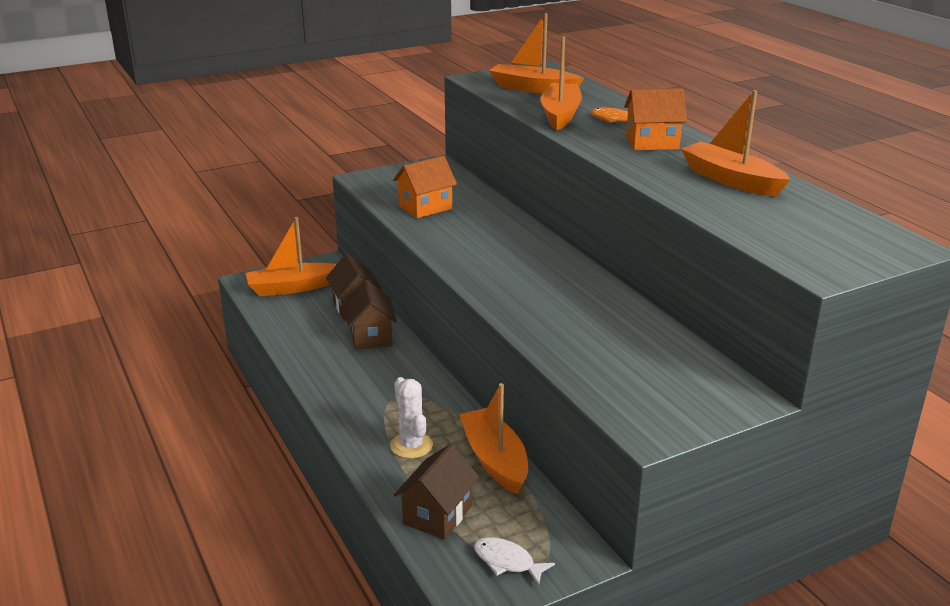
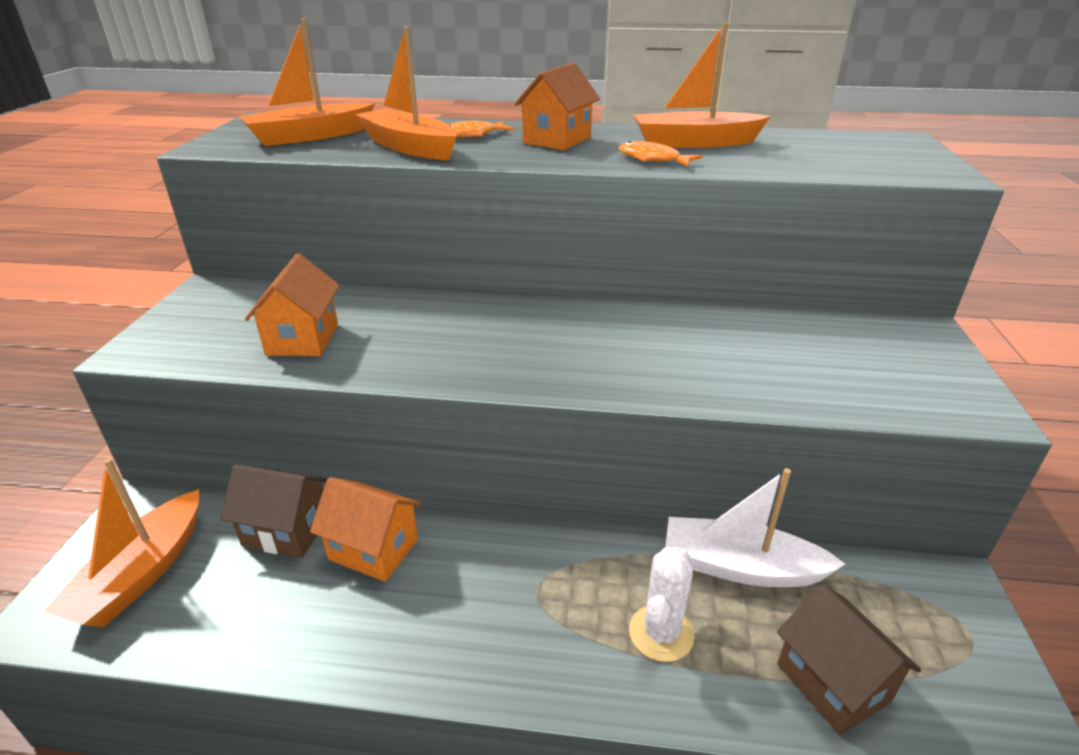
camera: 55 degrees left, 5 degrees up
(371, 336) = (373, 549): brown house -> orange house
(411, 445) = (661, 633): white cactus -> white cactus turned 75 degrees counterclockwise
(494, 460) = (740, 567): orange boat -> white boat
(507, 562) = (955, 658): white fish -> none
(664, 177) = (652, 159): none -> orange fish

